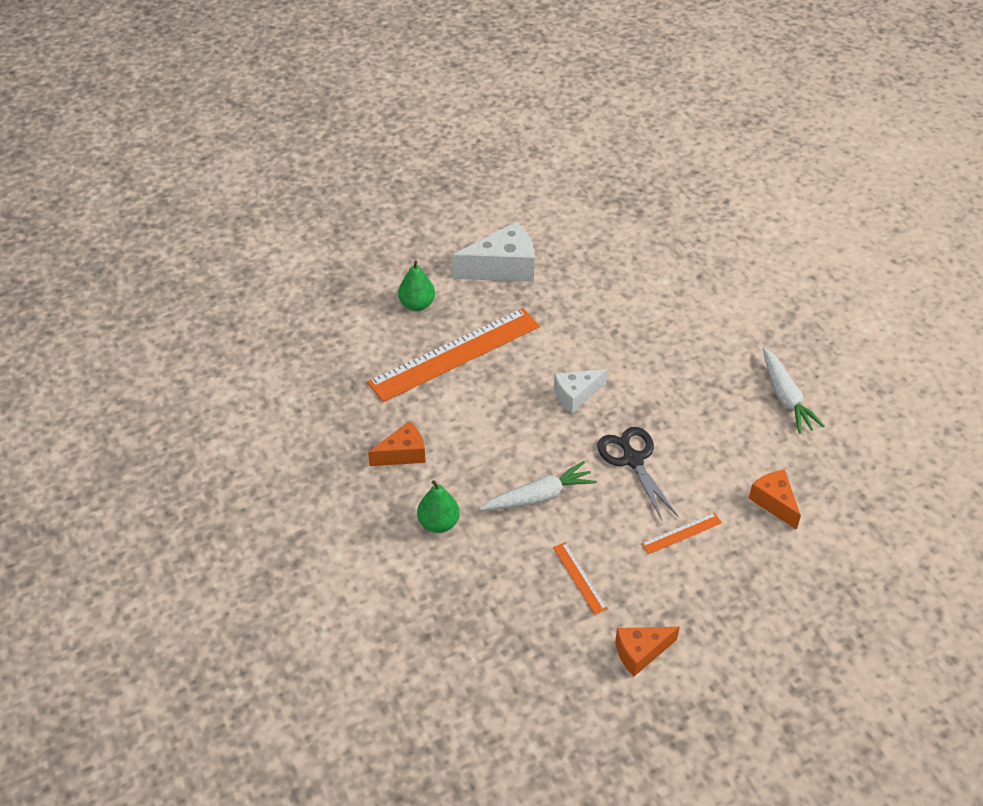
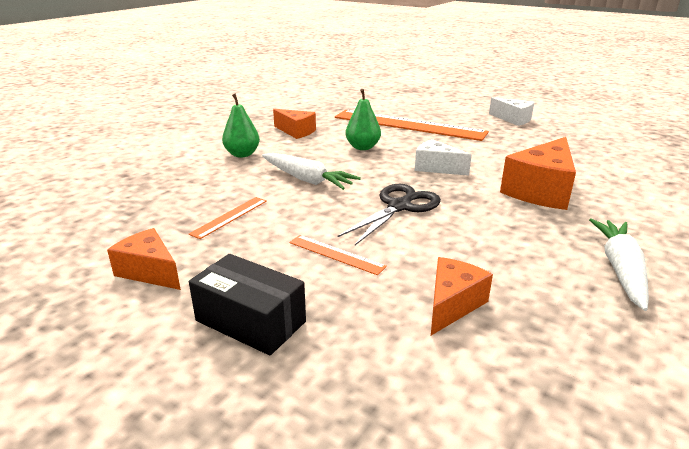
camera: 60 degrees right, 20 degrees down
(417, 304) = (433, 107): green pear -> green pear (362, 147)
(502, 268) = (513, 119): white cheese -> white cheese, size x0.62
(662, 358) = (541, 190): none -> orange cheese
(735, 611) = (250, 321): none -> black box
(785, 397) = (620, 269): white carrot -> white carrot turned 150 degrees clockwise

